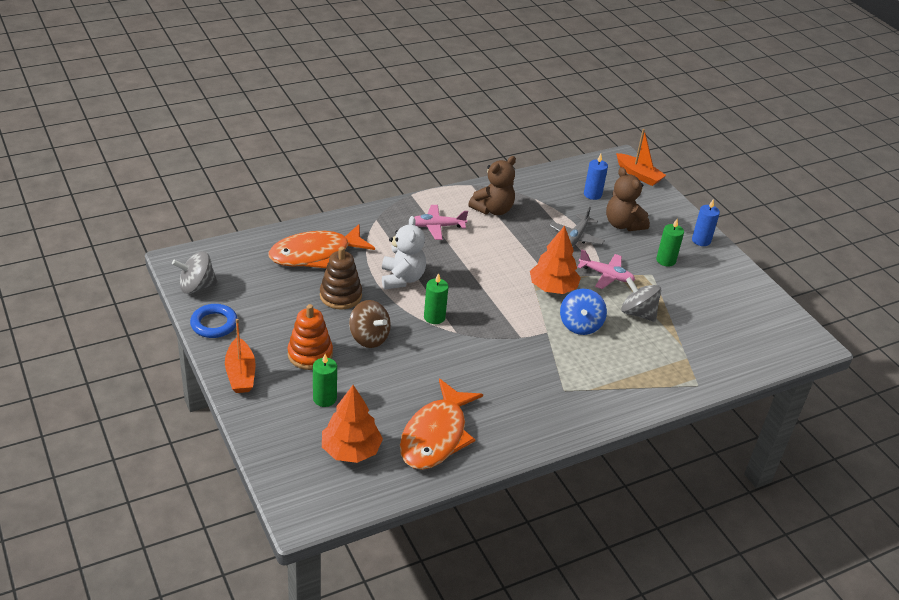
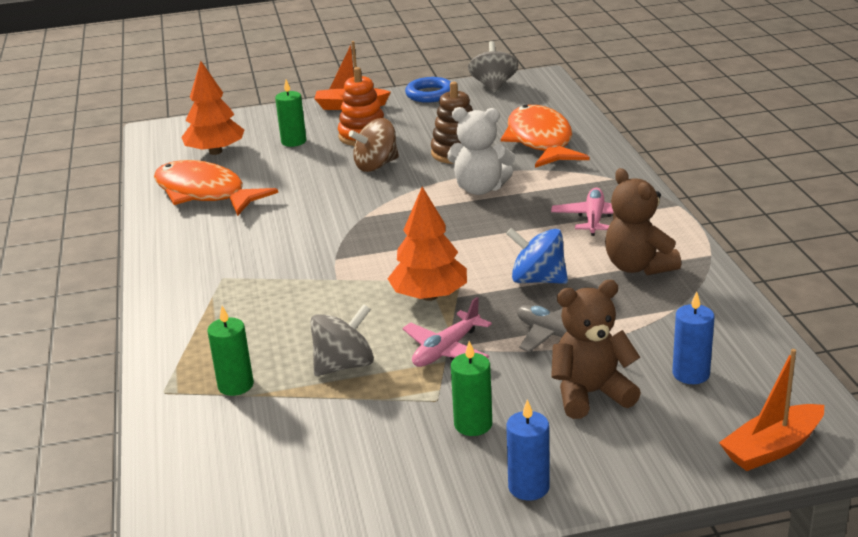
camera: 110 degrees right, 10 degrees down
(434, 317) = (397, 204): green candle -> green candle (235, 385)
(580, 325) = (338, 308): blue spinning top -> blue spinning top (537, 280)

